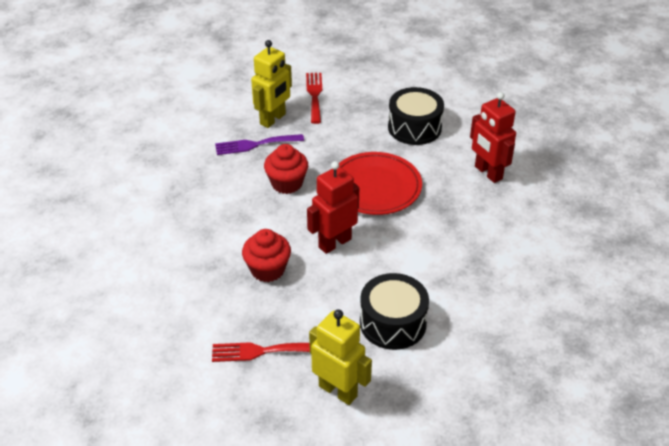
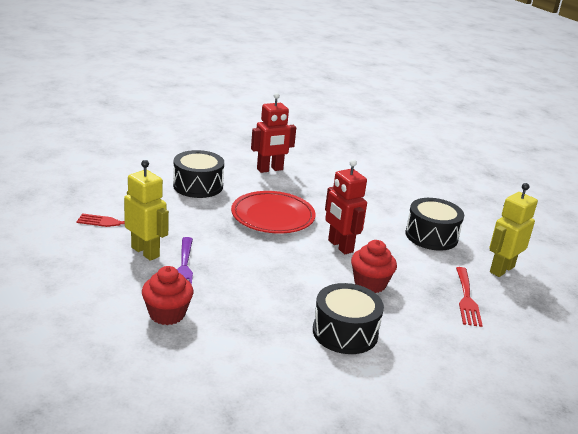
camera: 85 degrees left, 15 degrees down
(180, 255) = (345, 332): none -> black drum
(287, 183) = (253, 258): red cupcake -> red cupcake (167, 314)

